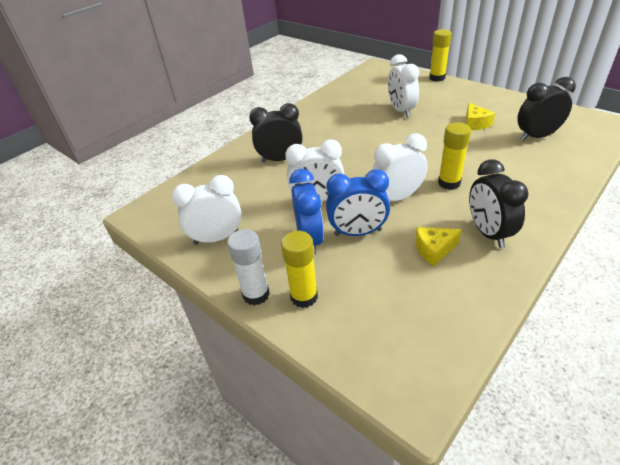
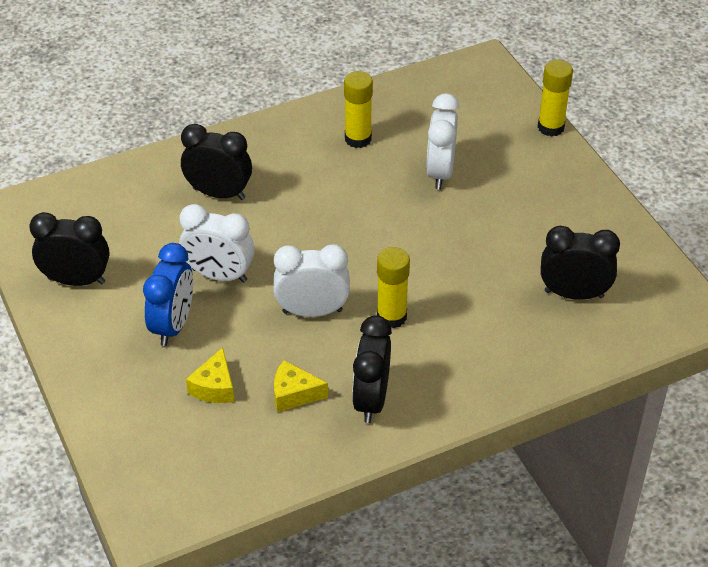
camera: 20 degrees right, 5 degrees up
(217, 238) = (76, 280): white clock -> black clock
(256, 294) = (76, 365): white glue stick -> none
(304, 297) = (121, 388): yellow glue stick -> yellow glue stick (358, 139)
(358, 232) = (231, 338): blue clock -> none
(475, 124) = (516, 238): yellow cheese -> yellow cheese (214, 387)

